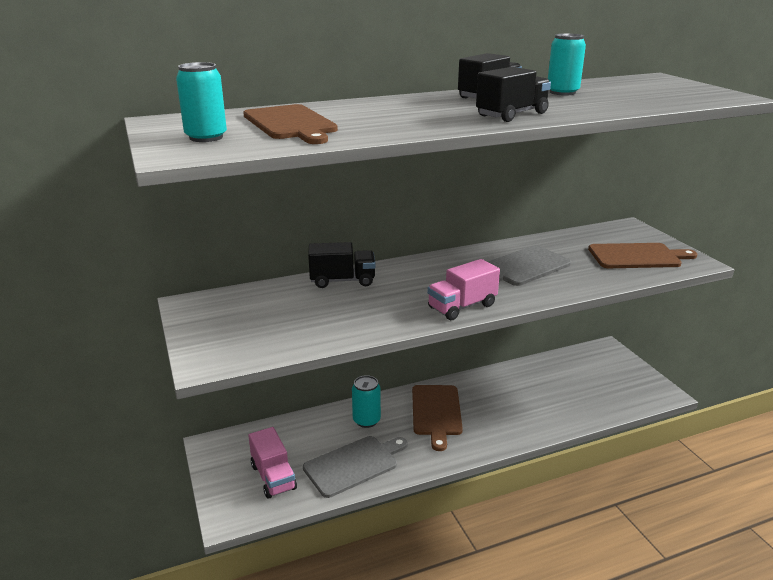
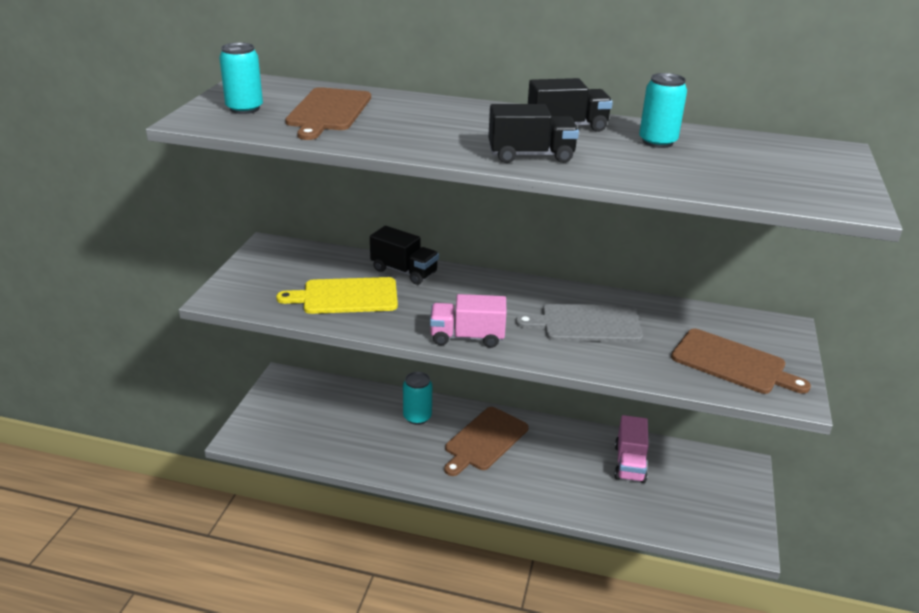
camera: 35 degrees right, 5 degrees up
(273, 477) = (299, 425): pink truck -> pink truck (629, 463)
(323, 316) = (346, 296): none -> yellow cutting board
(354, 465) = (366, 448): grey cutting board -> none

